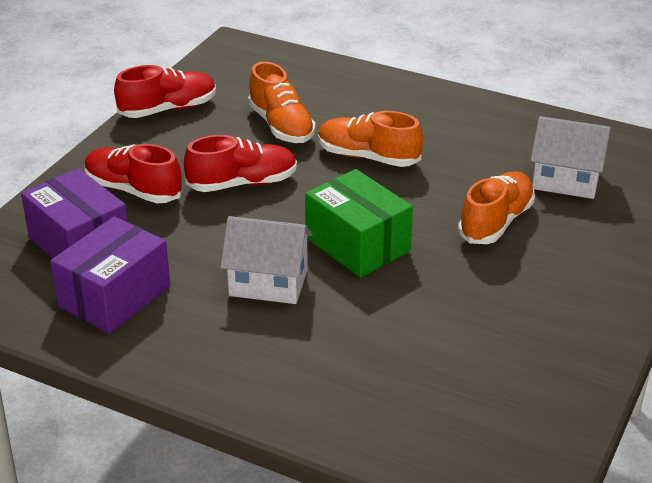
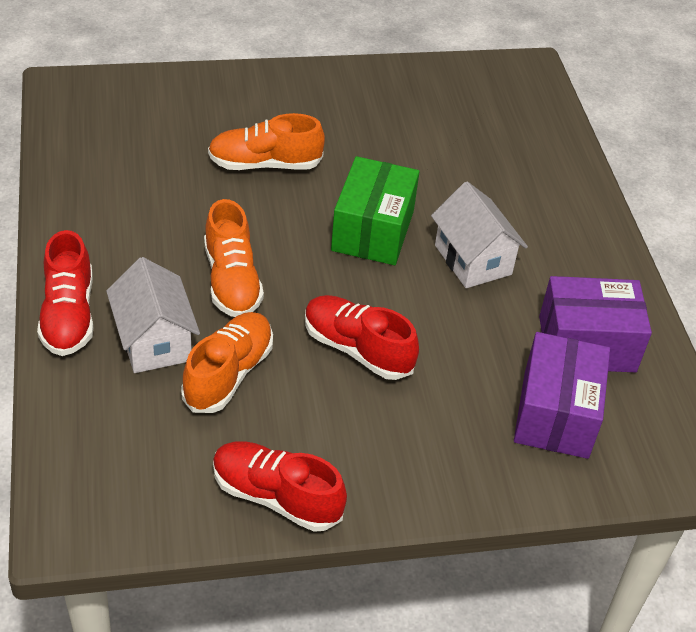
camera: 130 degrees left, 10 degrees up
(133, 190) = (445, 427): red shoe -> red shoe (68, 315)
(566, 180) = (163, 144): white house -> white house (154, 341)

